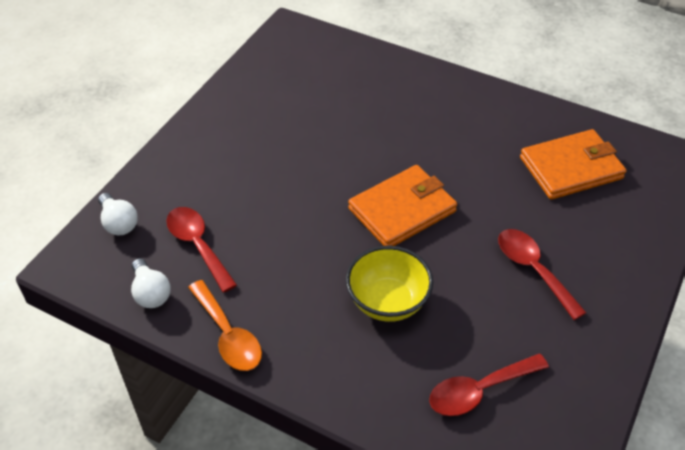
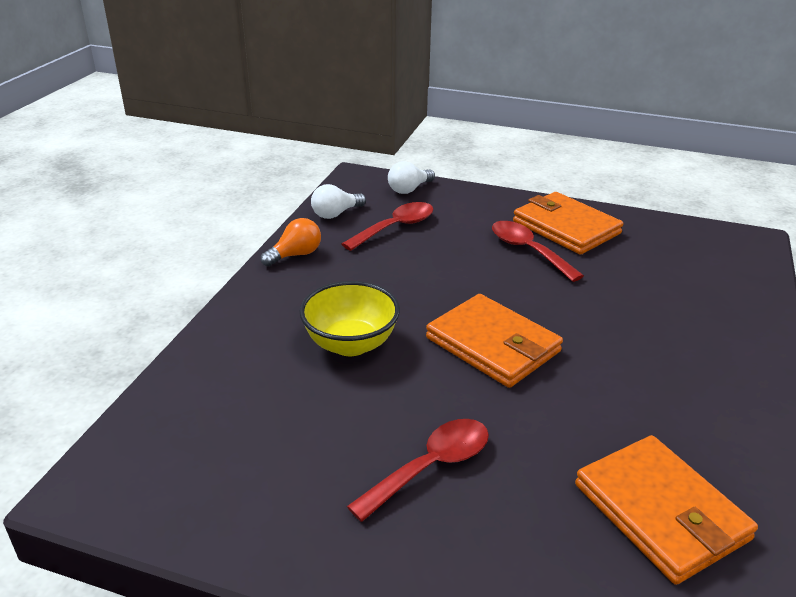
camera: 80 degrees right, 15 degrees down
(228, 335) = (295, 255): orange spoon -> orange light bulb
(237, 125) = (566, 227): none -> orange wallet
(479, 390) = (234, 421): red spoon -> red spoon (528, 251)

